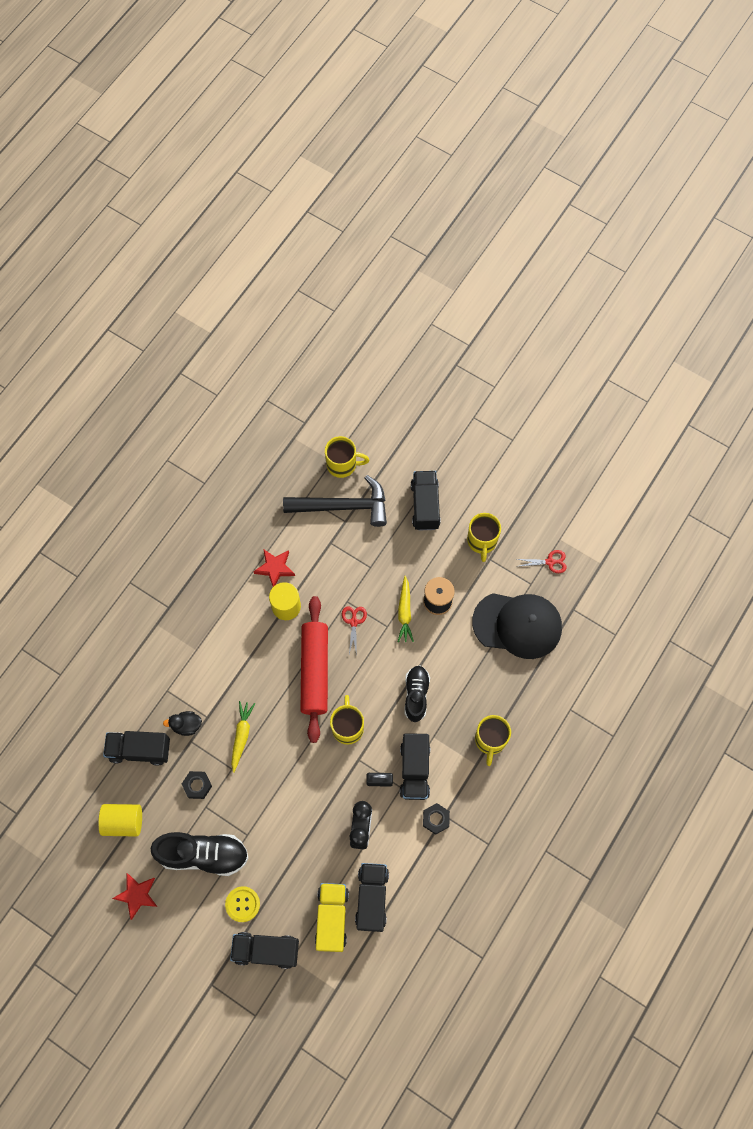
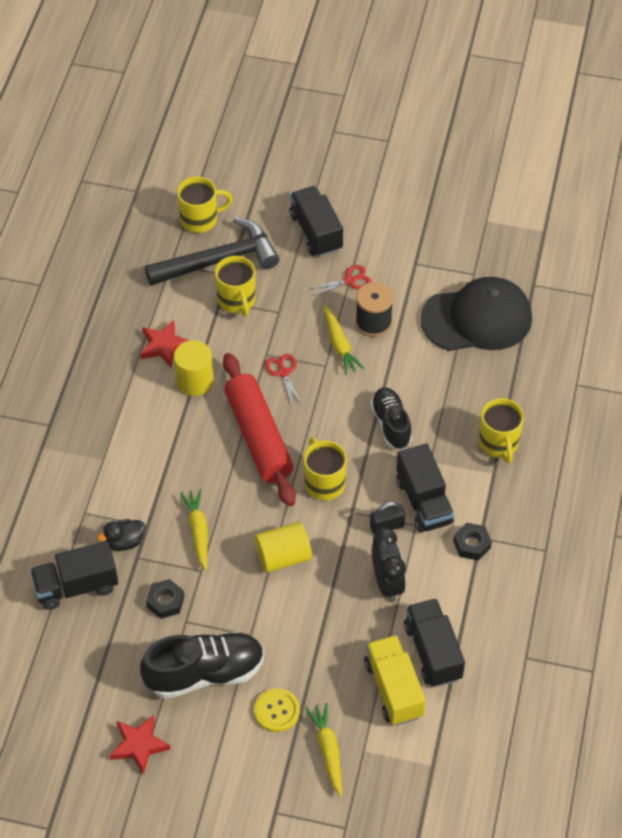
camera: 20 degrees left, 15 degrees down
(123, 821) = (88, 670): yellow cylinder -> yellow cylinder (283, 556)
(266, 950) = (328, 751): black truck -> yellow carrot
(482, 541) = (398, 248): yellow mug -> yellow mug (237, 300)
(550, 562) = (485, 246): red scissors -> red scissors (349, 281)

